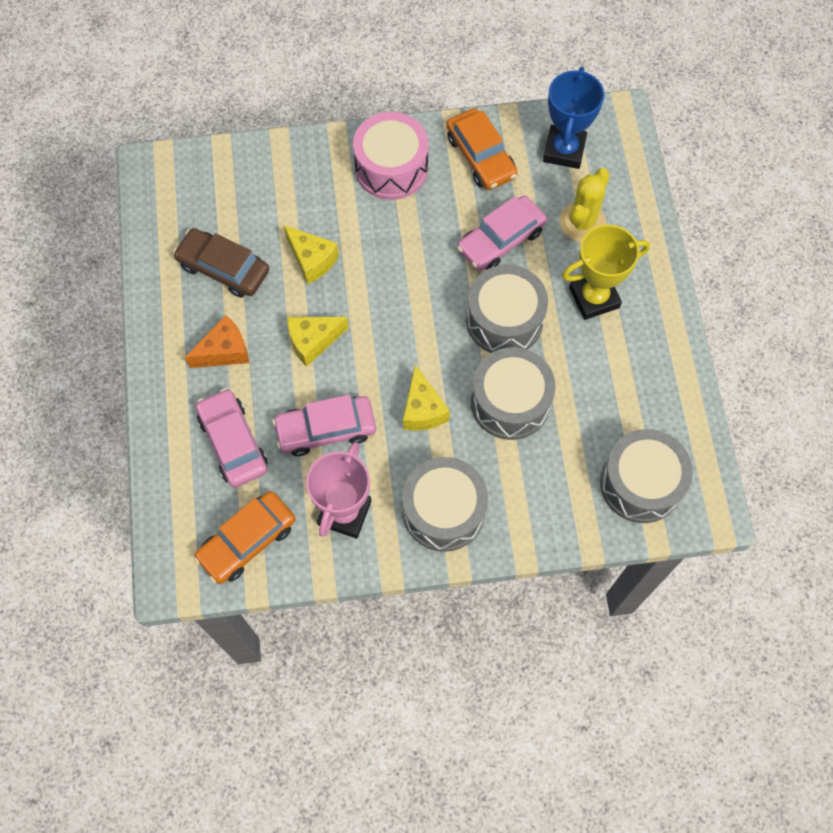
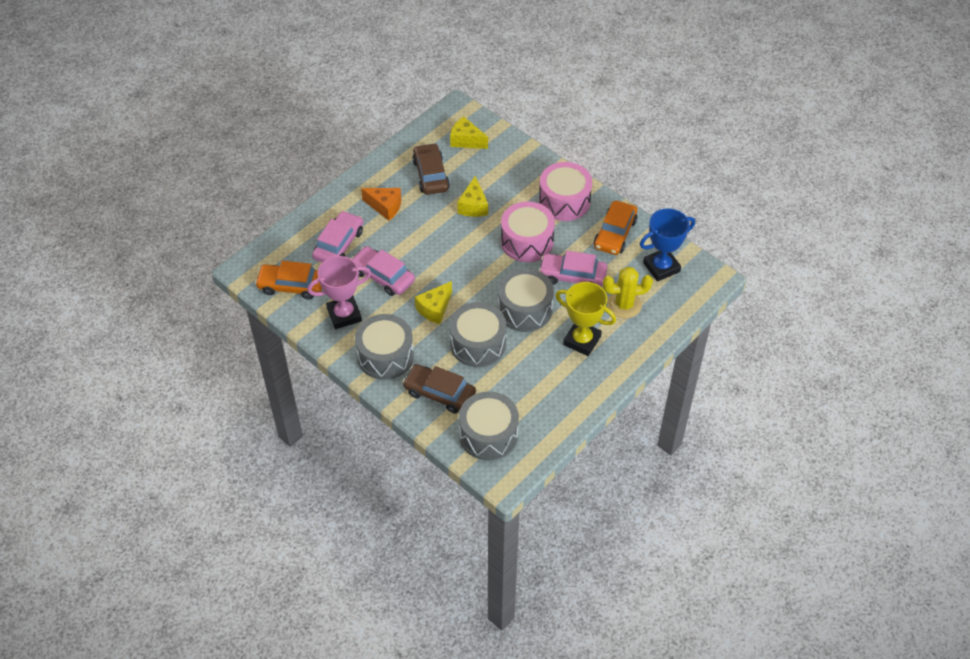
camera: 50 degrees right, 15 degrees down
(313, 341) = (427, 238): yellow cheese -> yellow cheese (466, 140)
(413, 246) = (527, 241): none -> pink drum
(544, 492) = (439, 393): none -> brown car

